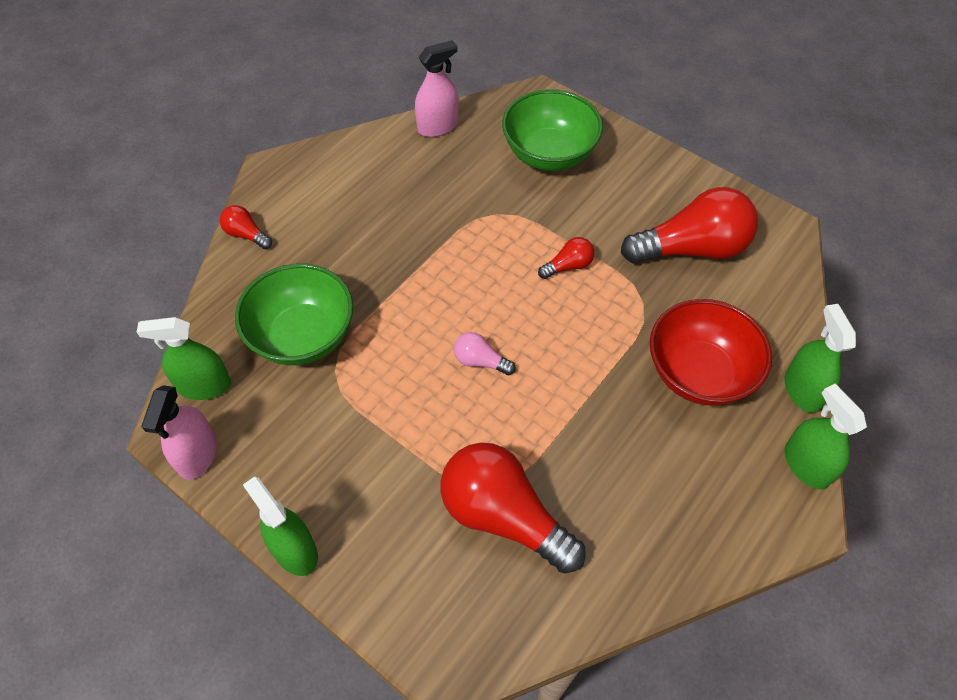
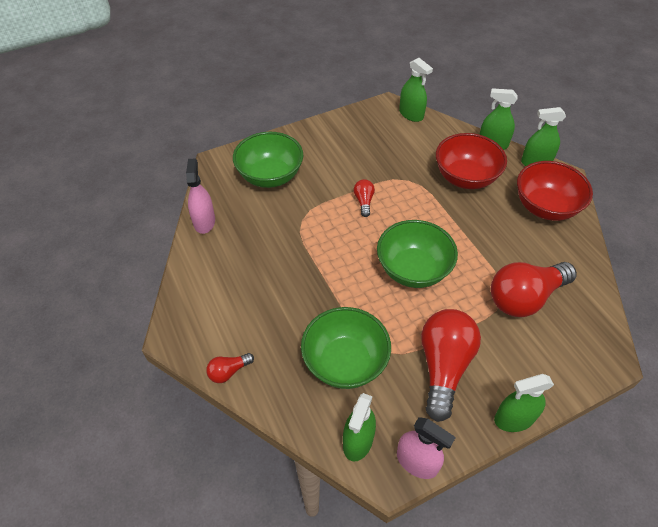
camera: 65 degrees left, 5 degrees down
(480, 361) = (413, 270): pink light bulb -> green bowl
(691, 249) = (381, 145): red light bulb -> red light bulb (443, 367)
(709, 503) = (545, 207): none -> red bowl
(787, 262) = (411, 114): none -> green spray bottle

